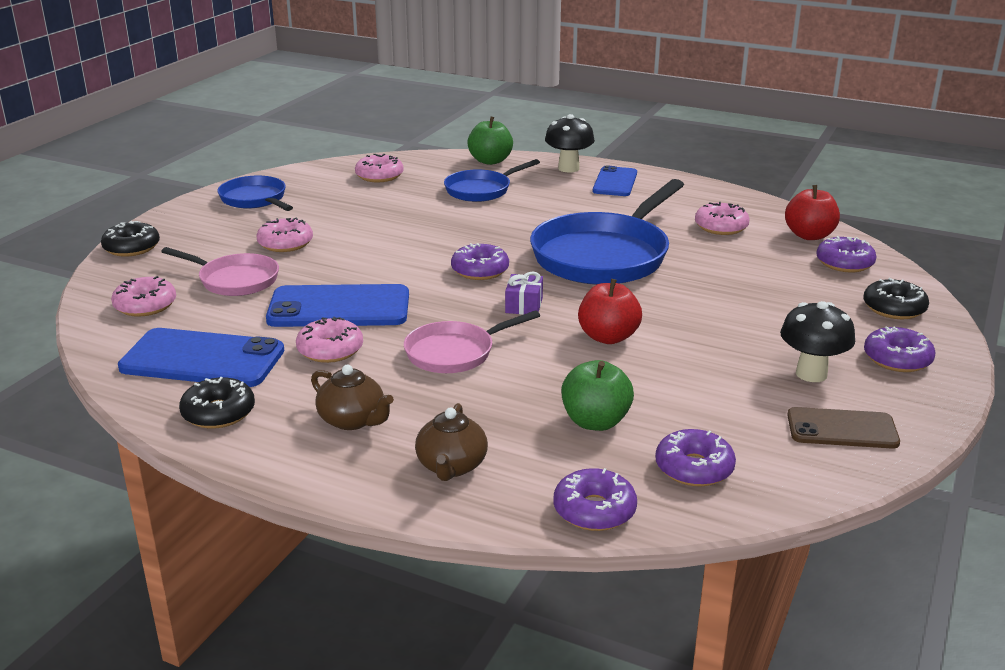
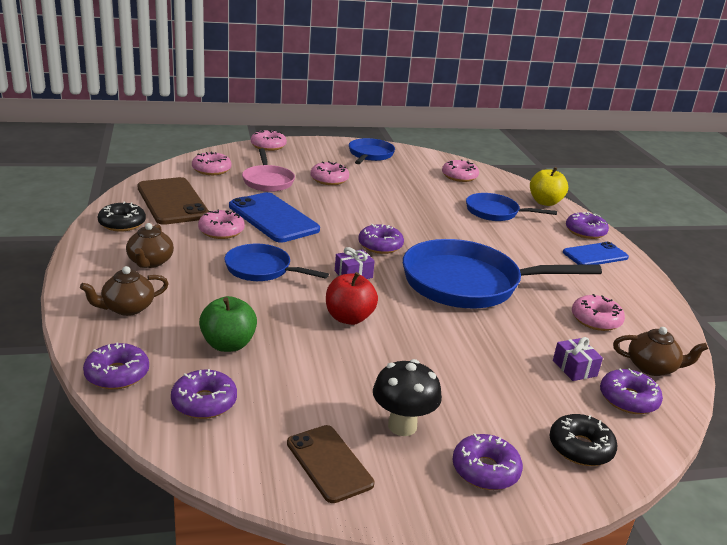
camera: 50 degrees right, 0 degrees up
(132, 248) = (268, 146): black donut -> pink donut
(202, 359) = (172, 201): blue phone -> brown phone
(454, 353) = (262, 269): pink pan -> blue pan
(490, 161) = (545, 202): green apple -> yellow apple
(568, 168) = (585, 232): black mushroom -> purple donut
(785, 266) = (574, 368): none -> purple gift
(809, 235) = (652, 367): red apple -> brown teapot

